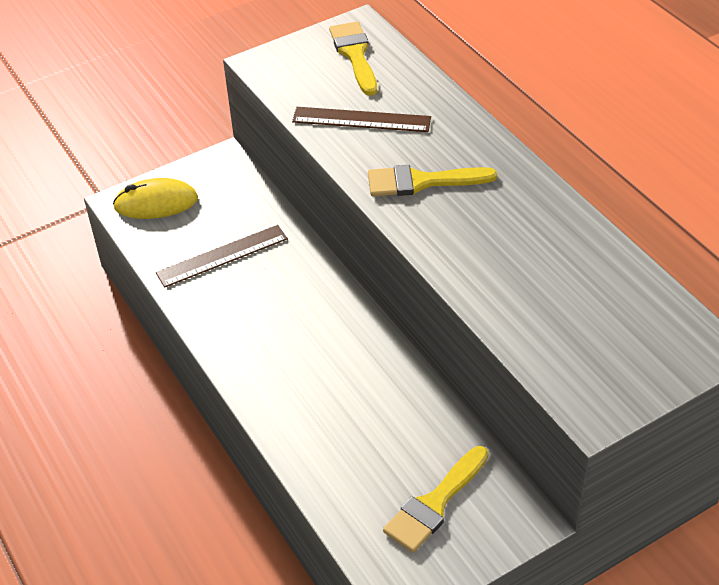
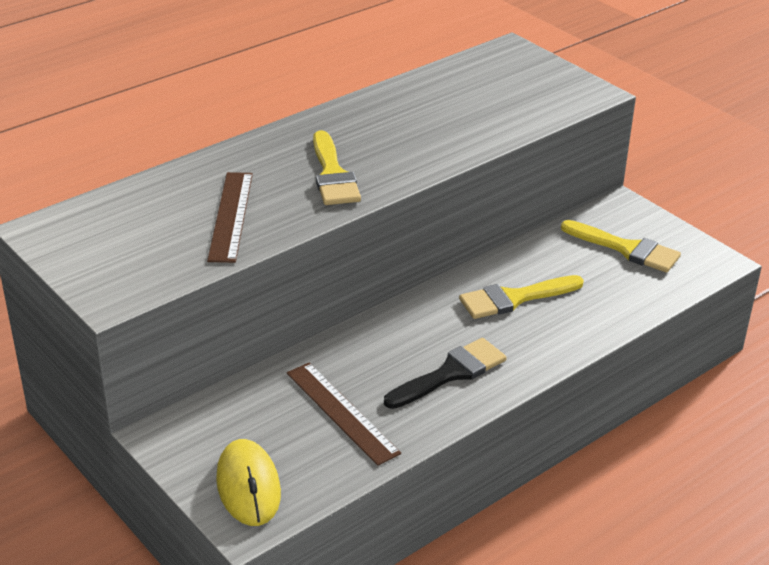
camera: 100 degrees left, 10 degrees down
(254, 328) = (450, 373): none -> black brush
(355, 55) = (104, 228): yellow brush -> yellow brush (514, 298)

